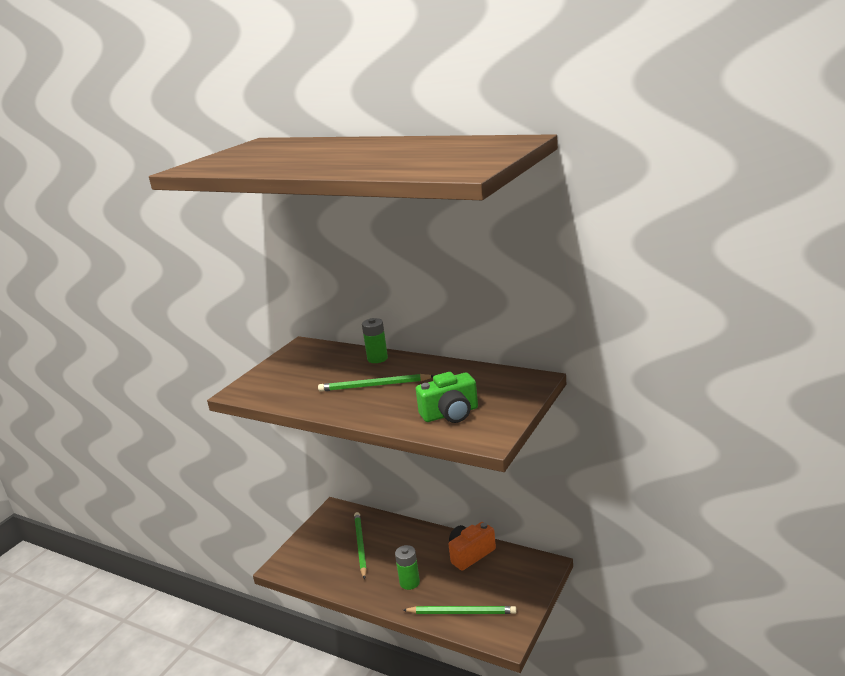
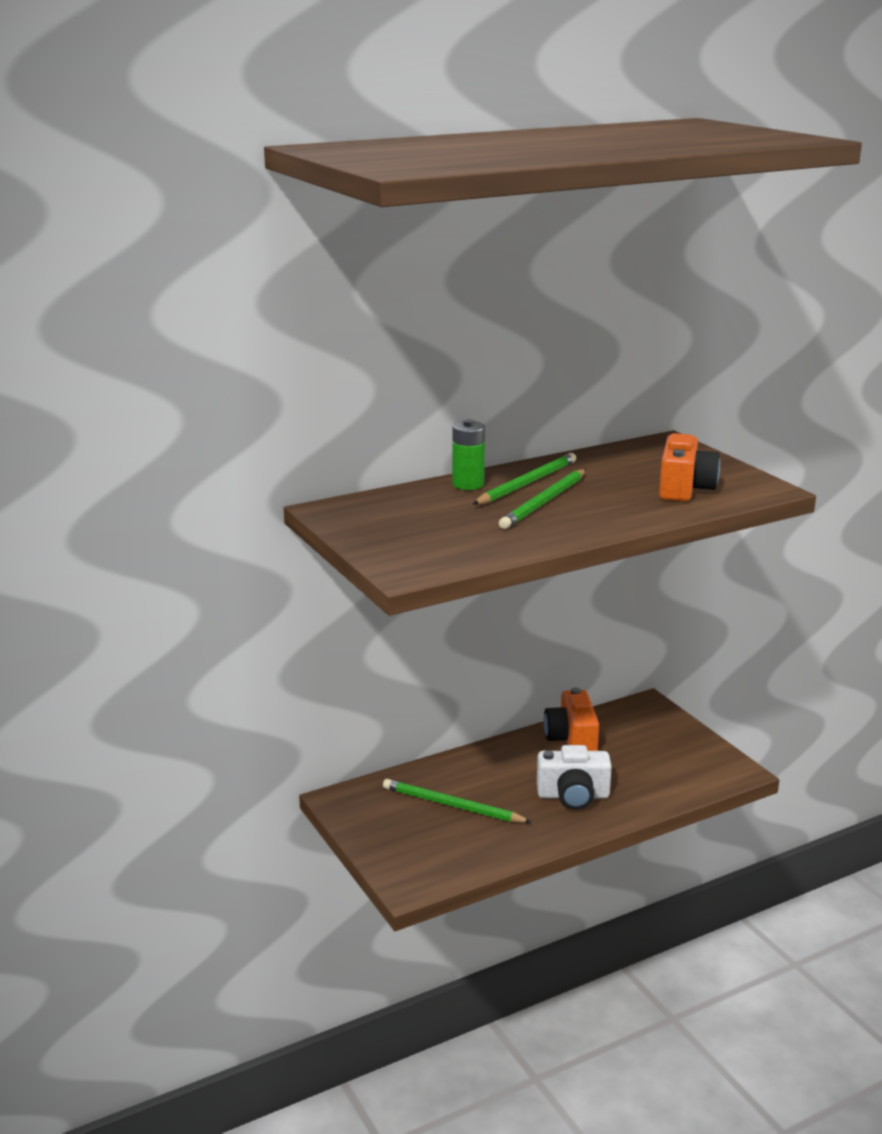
camera: 60 degrees left, 0 degrees up
(409, 582) = (573, 796): green battery -> white camera
(450, 414) = (684, 488): green camera -> orange camera
(462, 612) = (666, 781): green pencil -> green pencil (527, 483)

